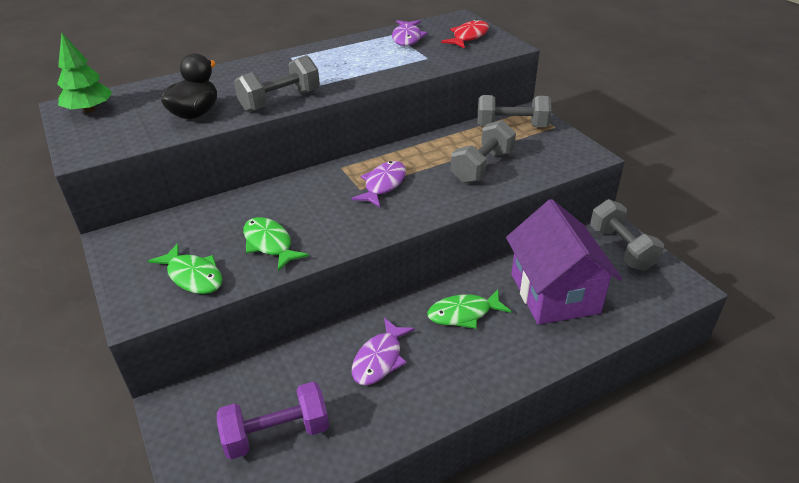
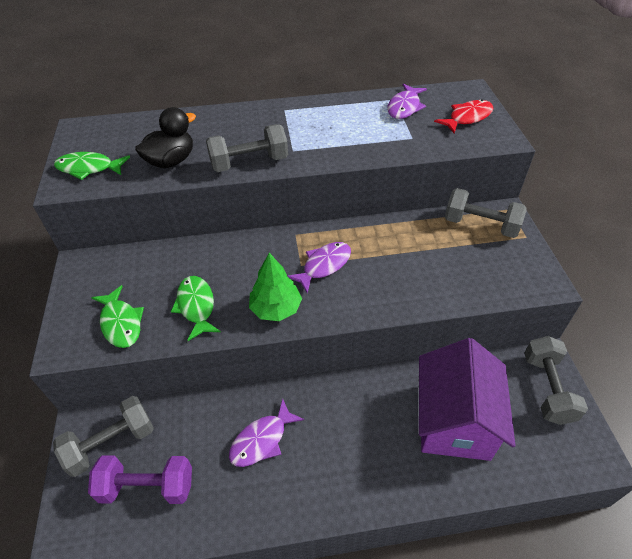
camera: 20 degrees right, 10 degrees up
(89, 110) = (91, 136): green tree -> green tree (276, 308)
(463, 314) = (357, 415): green fish -> green fish (89, 168)
(482, 167) = (427, 269): grey dumbbell -> grey dumbbell (111, 443)

